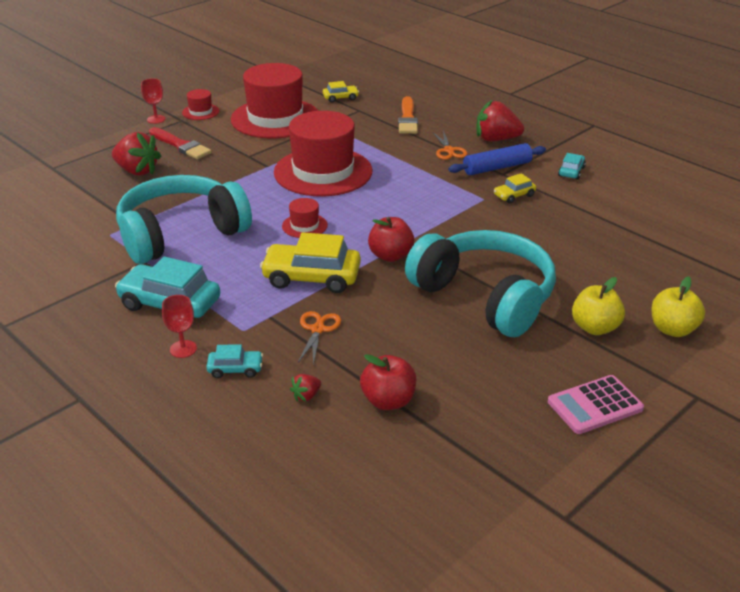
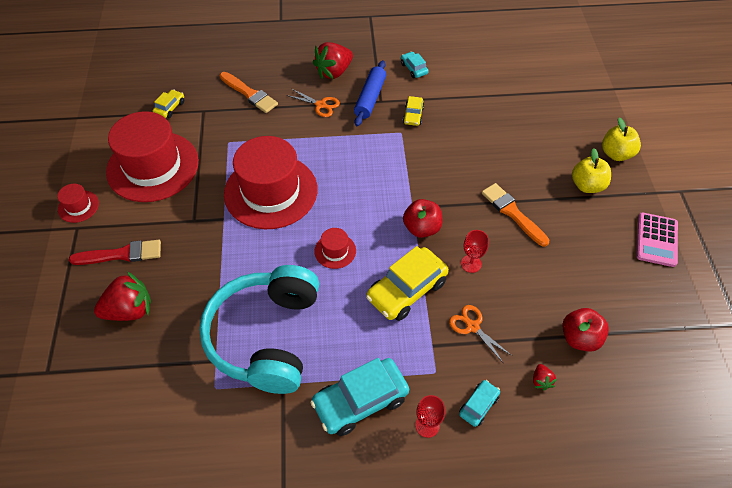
camera: 50 degrees left, 20 degrees up
(156, 119) = (51, 244): red goblet -> red goblet (471, 263)
(485, 297) = (512, 213): turquoise headphones -> orange brush

